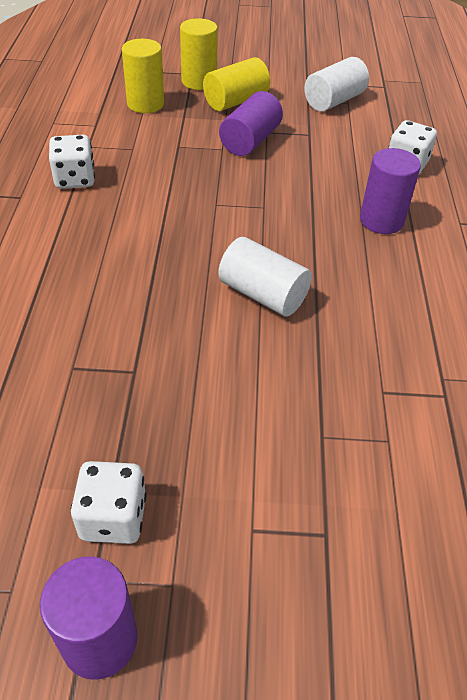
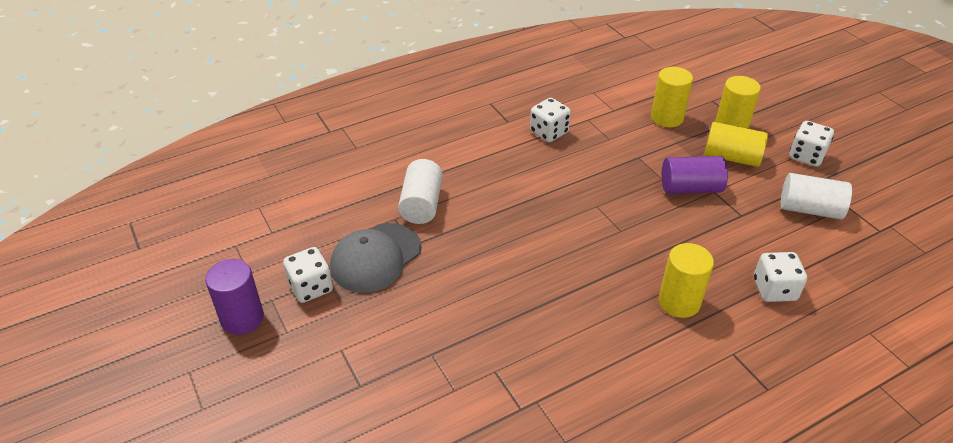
camera: 60 degrees right, 5 degrees down
(123, 418) = (376, 257): none -> grey cap
(263, 294) = (530, 270): white cylinder -> white cylinder (421, 204)
(274, 69) = (806, 156): none -> white dice
(381, 220) = (679, 302): purple cylinder -> yellow cylinder

